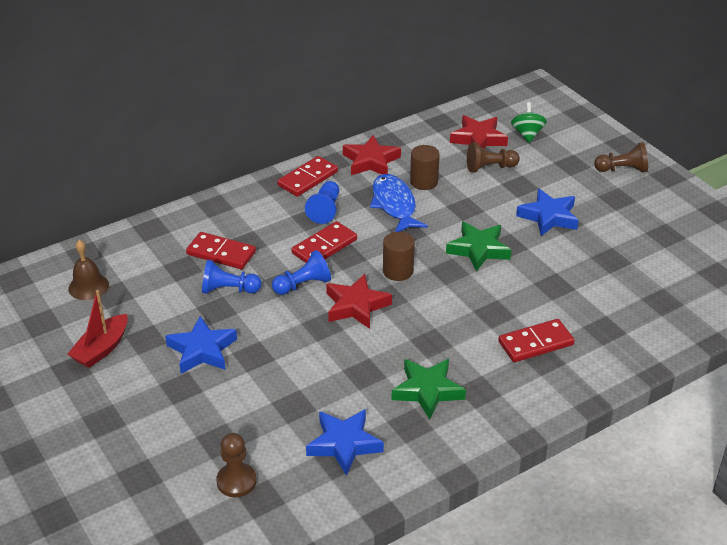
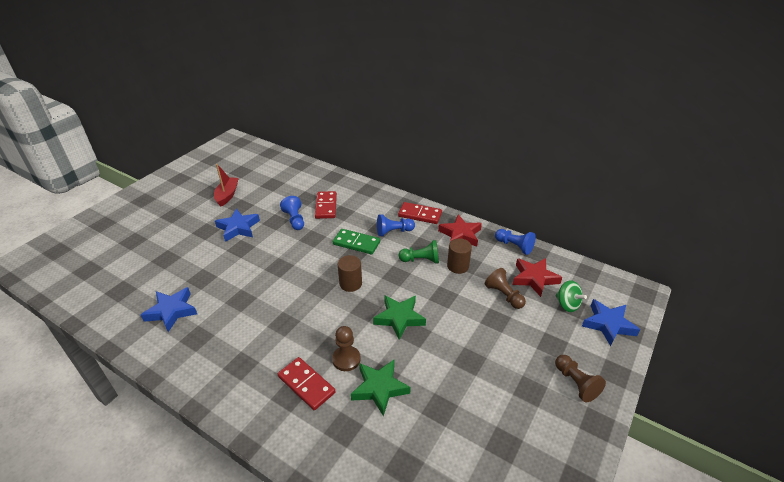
camera: 65 degrees right, 0 degrees up
(88, 286) = (274, 174): brown bell -> none
(101, 349) = (227, 195): red boat -> red boat turned 90 degrees clockwise
(236, 481) = (133, 276): brown pawn -> brown pawn (346, 359)
(303, 285) = (314, 246): blue pawn -> blue pawn (514, 246)
(324, 246) = (356, 243): red domino -> green domino
(356, 306) = (305, 275): red star -> none
(394, 205) = (421, 260): blue fish -> green pawn
(427, 391) = (232, 336): green star -> green star (379, 388)
(527, 134) = (567, 304): green spinning top -> green spinning top turned 75 degrees clockwise
(548, 217) = (468, 349): blue star -> blue star (608, 324)

